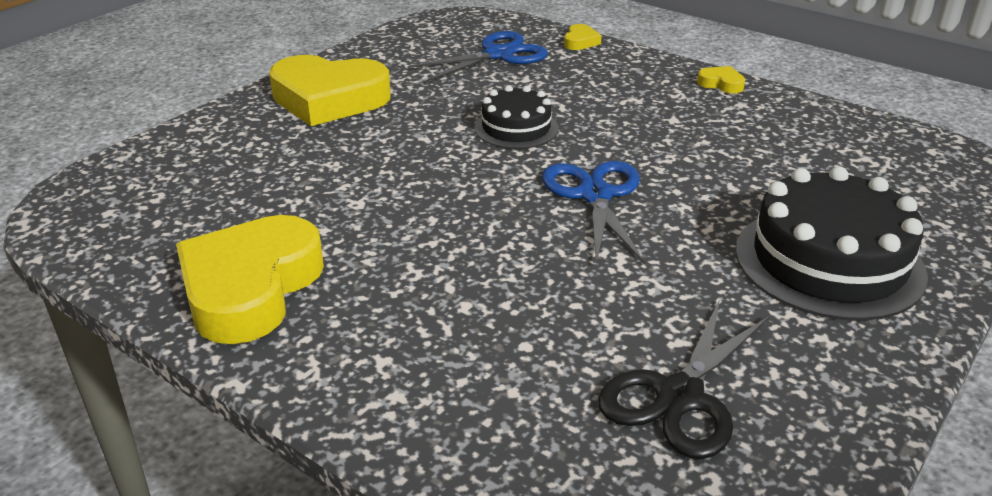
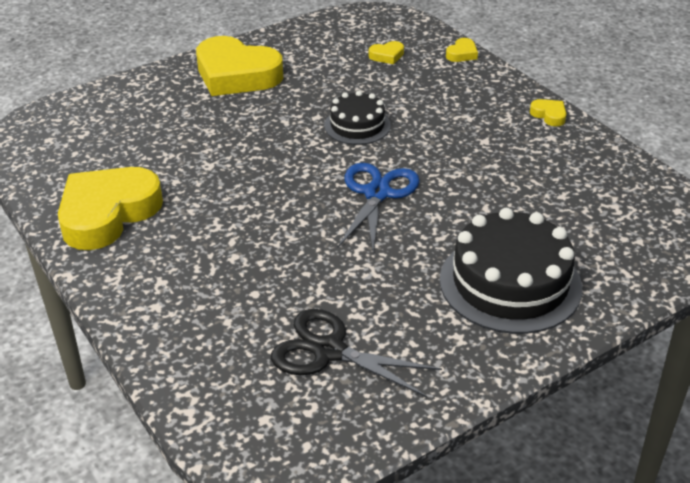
camera: 20 degrees right, 5 degrees up
(498, 55) = (387, 56): blue scissors -> yellow heart
(679, 396) = (329, 351): black scissors -> black scissors turned 60 degrees clockwise

